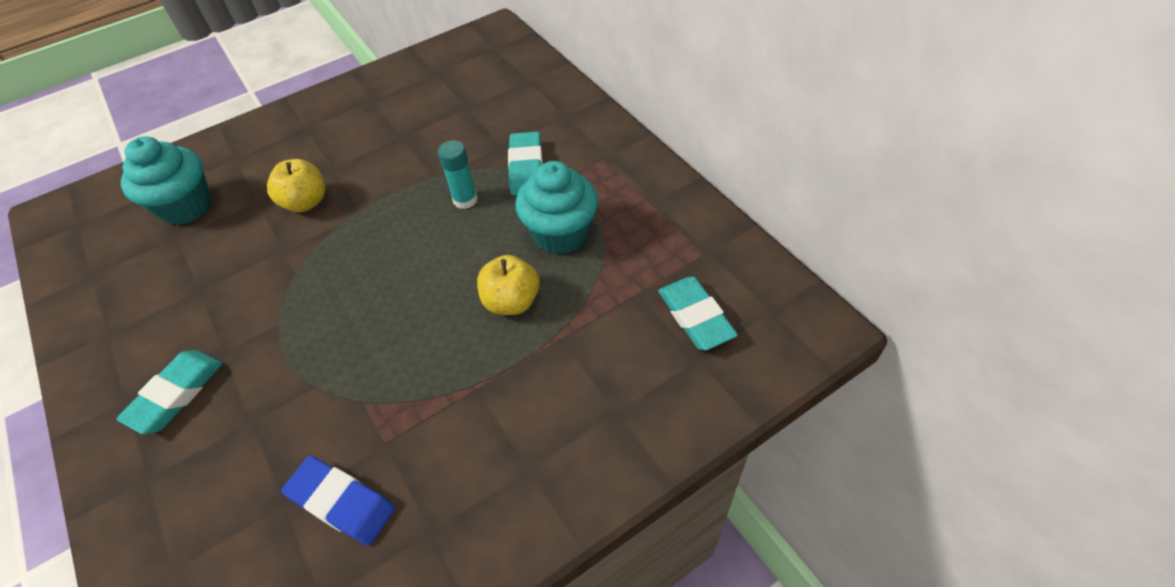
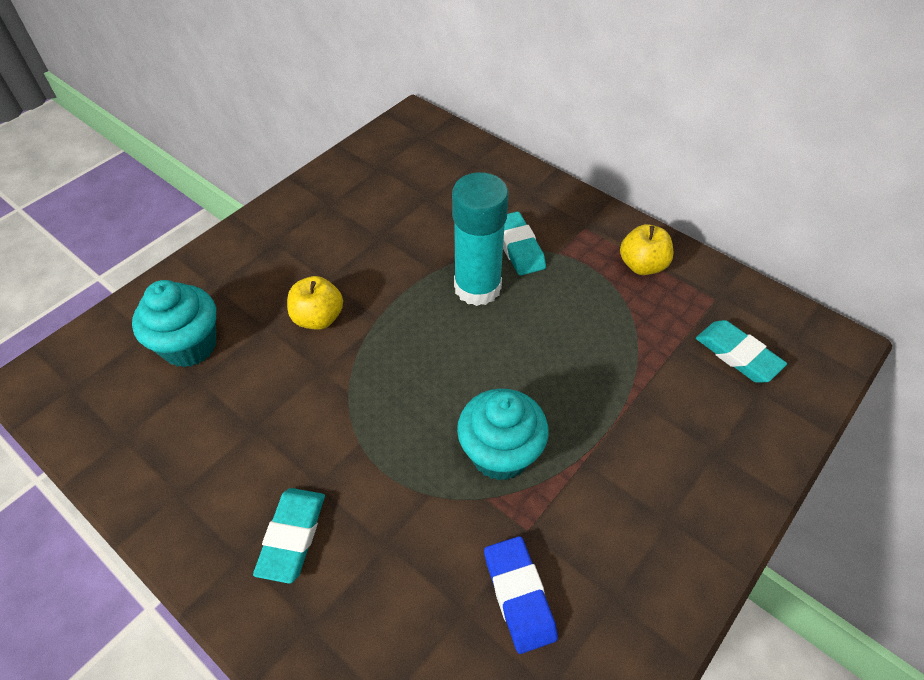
camera: 20 degrees left, 0 degrees up
(341, 502) = (519, 595): blue eraser -> blue eraser turned 60 degrees clockwise
(465, 200) = (477, 287): turquoise glue stick -> turquoise glue stick, size x1.97
(511, 301) = (573, 374): yellow apple -> yellow apple (642, 265)
(560, 234) = (583, 304): turquoise cupcake -> turquoise cupcake (500, 453)

